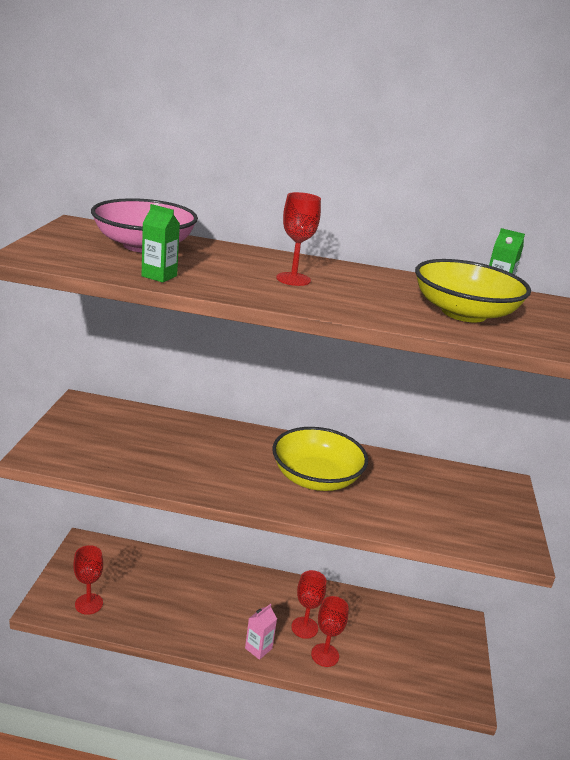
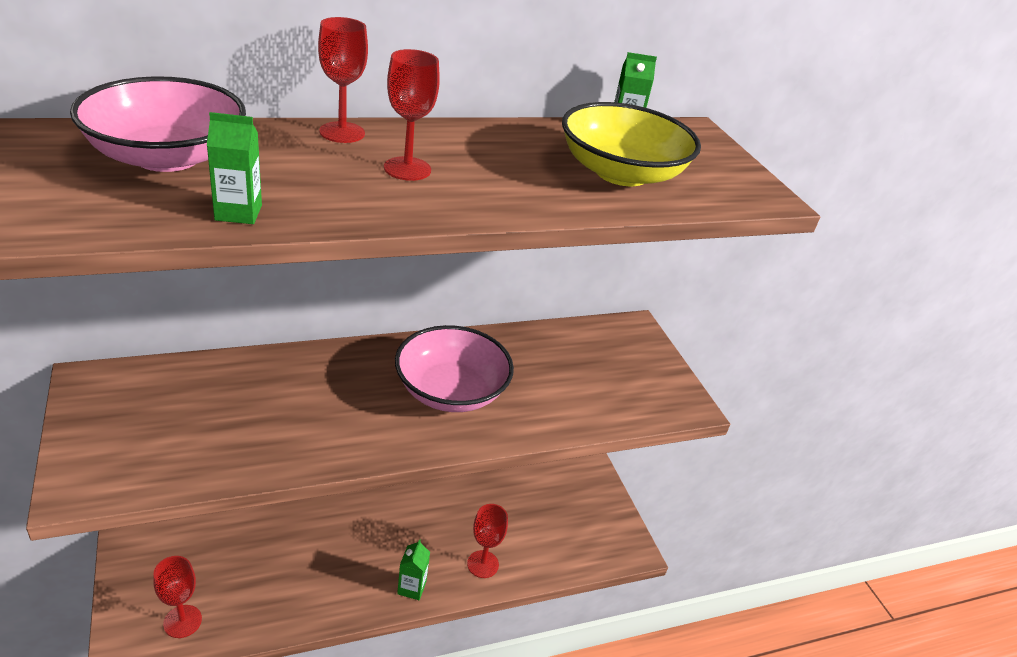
camera: 30 degrees left, 10 degrees up
(258, 648) = (411, 587): pink carton -> green carton
(304, 627) = (447, 542): red goblet -> red goblet (342, 132)
(316, 478) = (451, 391): yellow bowl -> pink bowl

